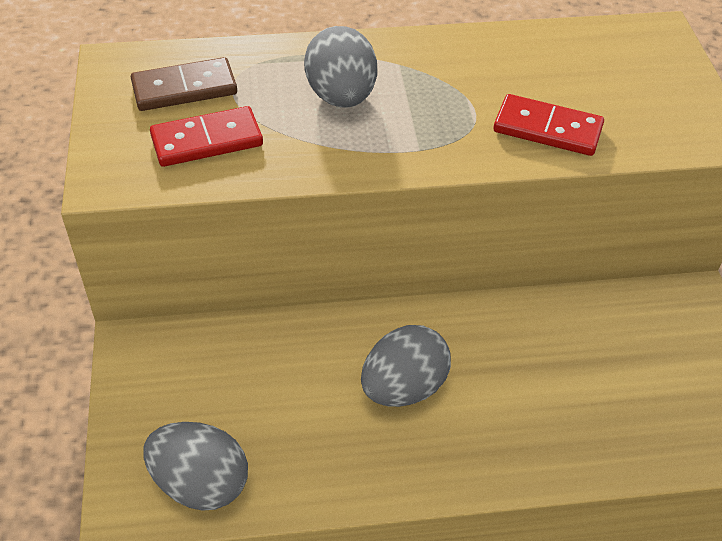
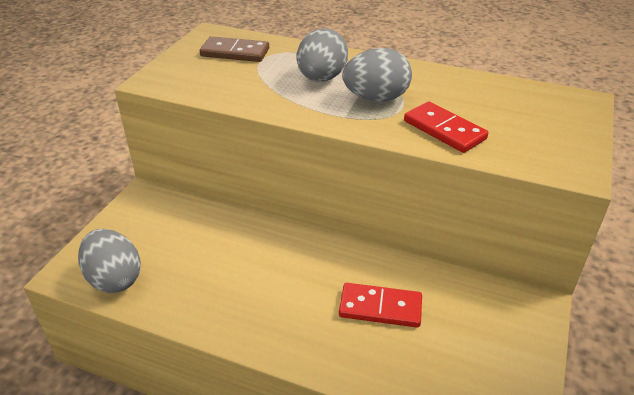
camera: 30 degrees right, 10 degrees down
(207, 141) = (222, 78): red domino -> red domino (380, 308)
(403, 387) = (277, 277): grey egg -> grey egg (376, 98)

